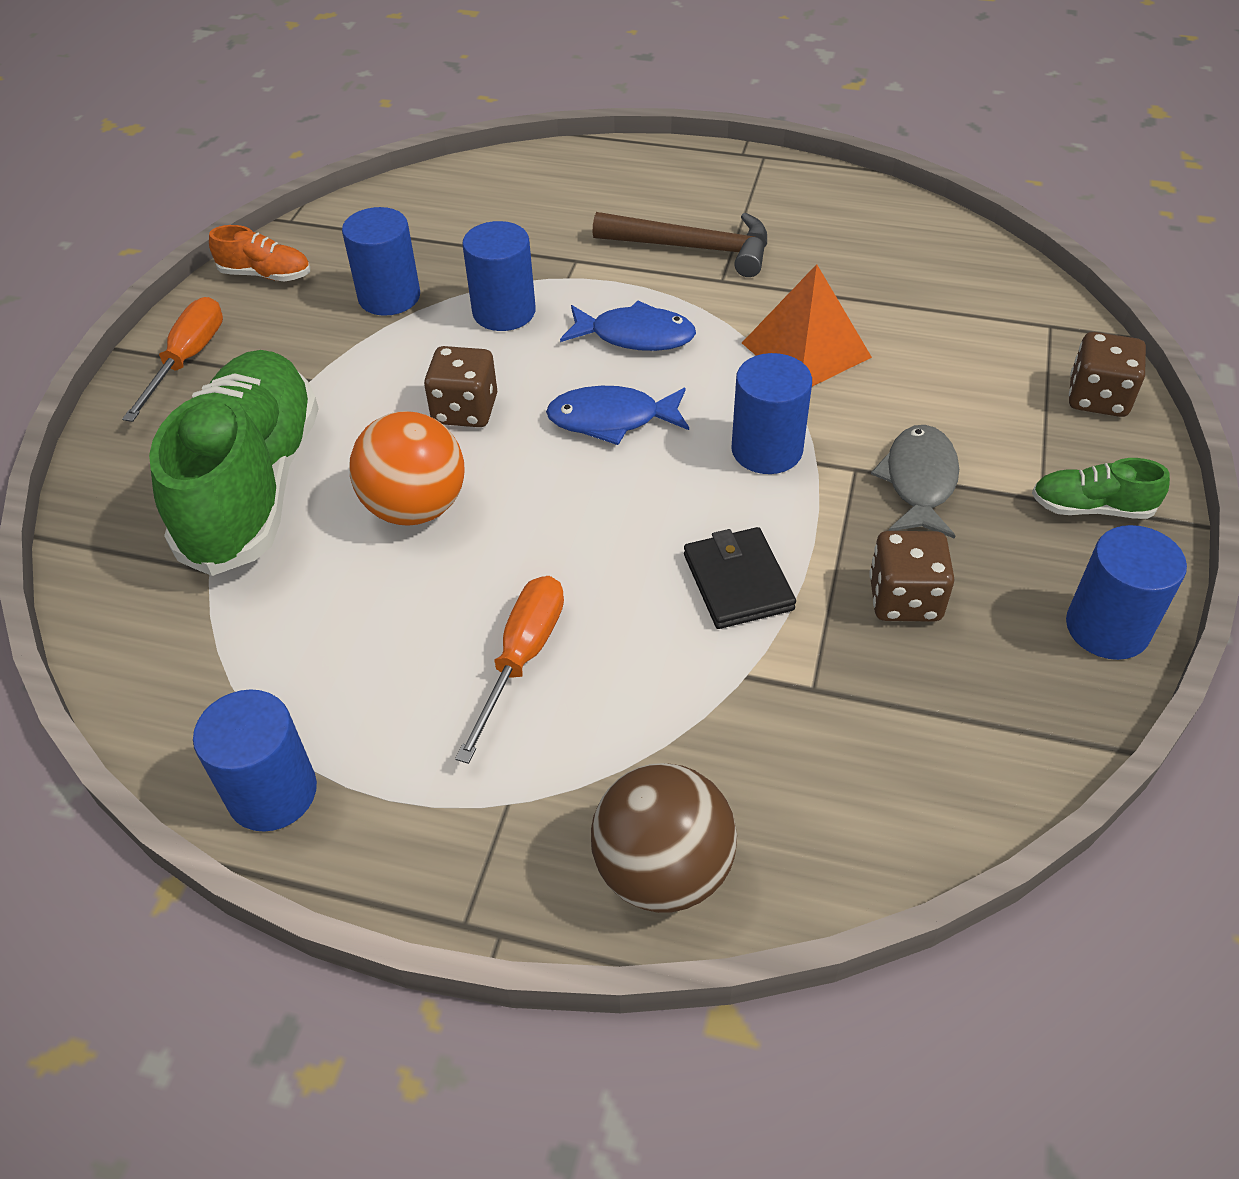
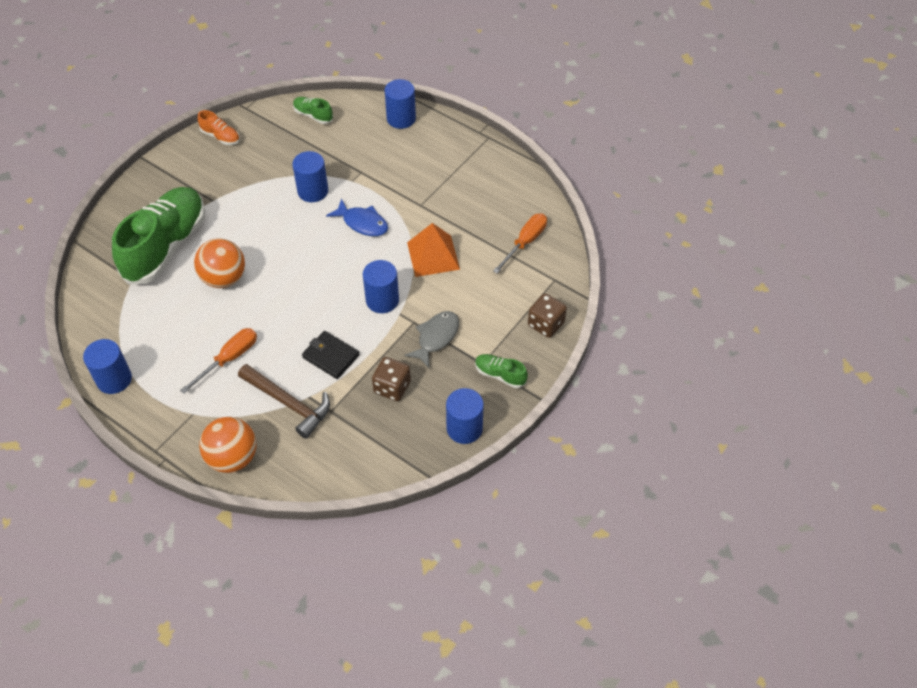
camera: 20 degrees right, 5 degrees up
(188, 359) = (167, 173): orange screwdriver -> orange screwdriver (525, 242)
(389, 297) = (267, 166): blue cylinder -> blue cylinder (401, 118)
(427, 201) = (313, 115): none -> green shoe
(465, 410) = (268, 238): brown dice -> none
(611, 419) = (326, 263): blue fish -> none
(663, 870) = (233, 458): brown ball -> orange ball
(693, 248) = (418, 182): brown hammer -> brown hammer (288, 403)
(738, 582) = (331, 356): black wallet -> black wallet turned 60 degrees counterclockwise

